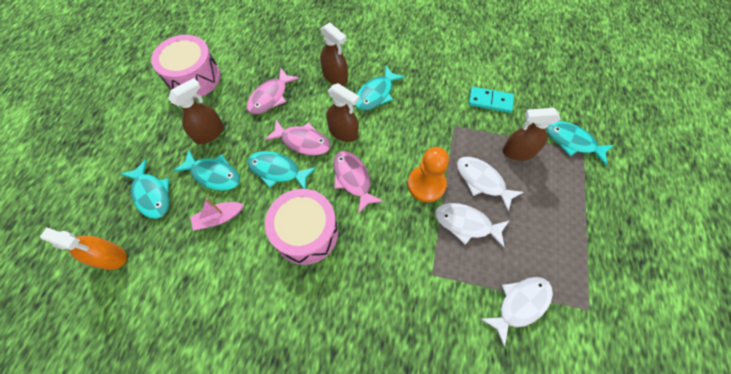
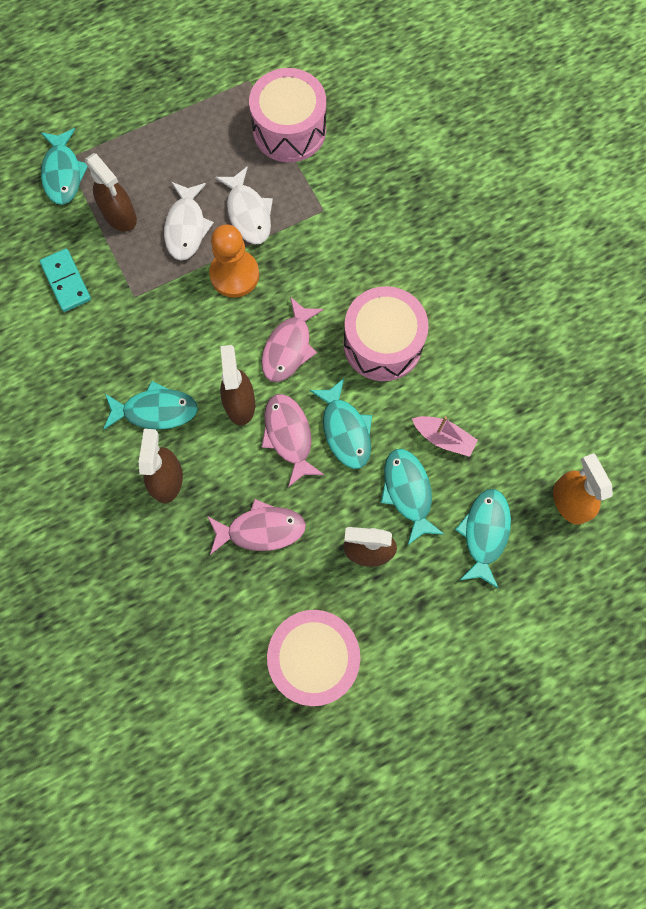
camera: 130 degrees left, 10 degrees up
(520, 304) = (289, 130): white fish -> pink drum

